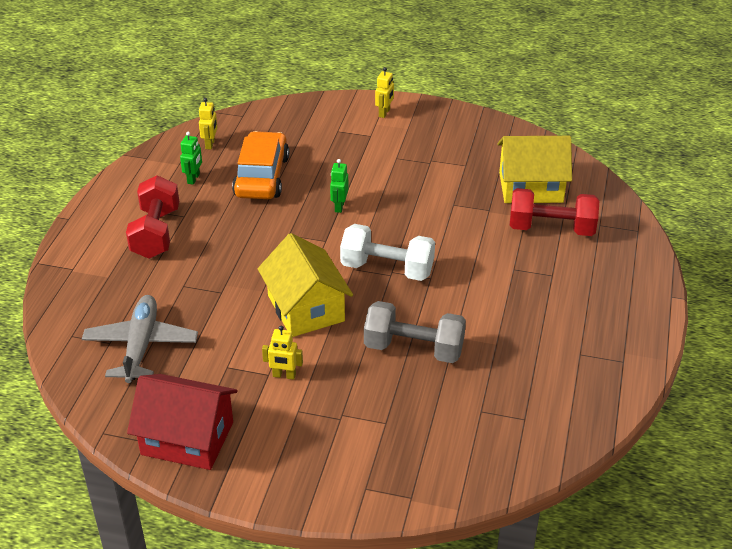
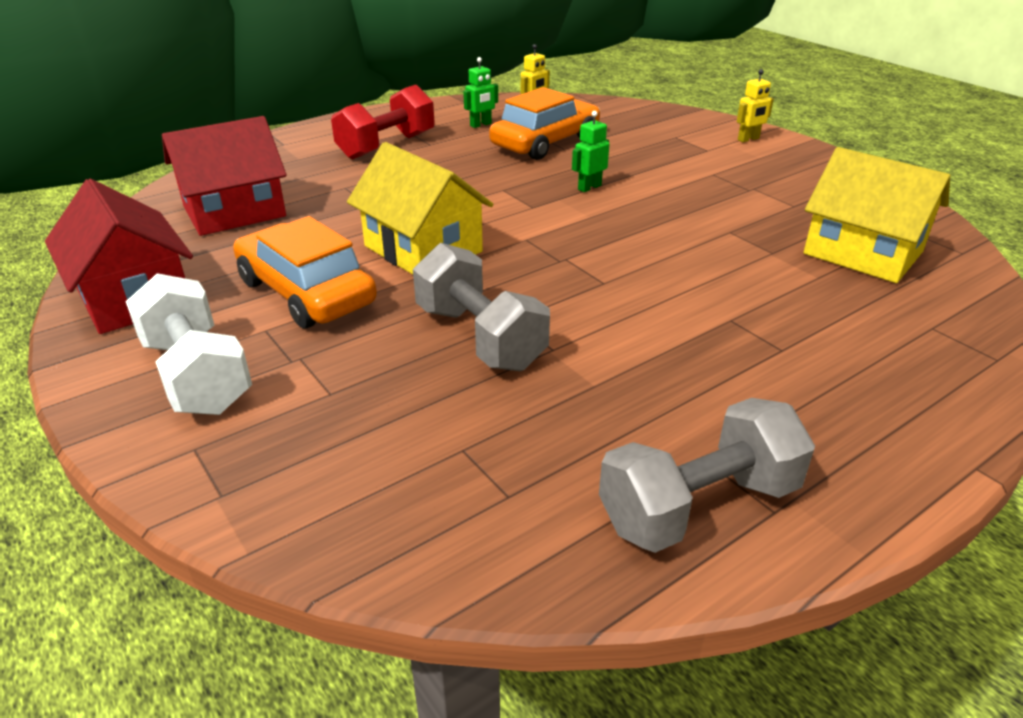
camera: 40 degrees right, 5 degrees down
(141, 345) = (234, 211): grey plane -> red house
(284, 375) = (306, 292): yellow robot -> orange car
(306, 308) = (423, 249): yellow house -> yellow house turned 60 degrees counterclockwise
(387, 269) = (563, 254): white dumbbell -> white dumbbell (197, 375)
(551, 229) = (843, 302): red dumbbell -> none
(596, 376) = (698, 506): none -> grey dumbbell

